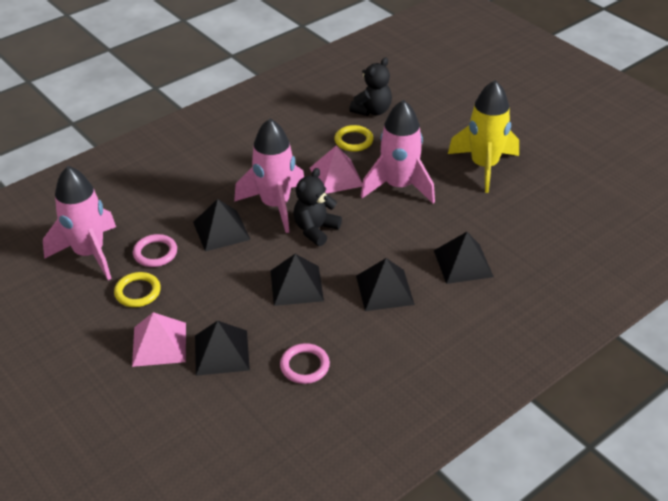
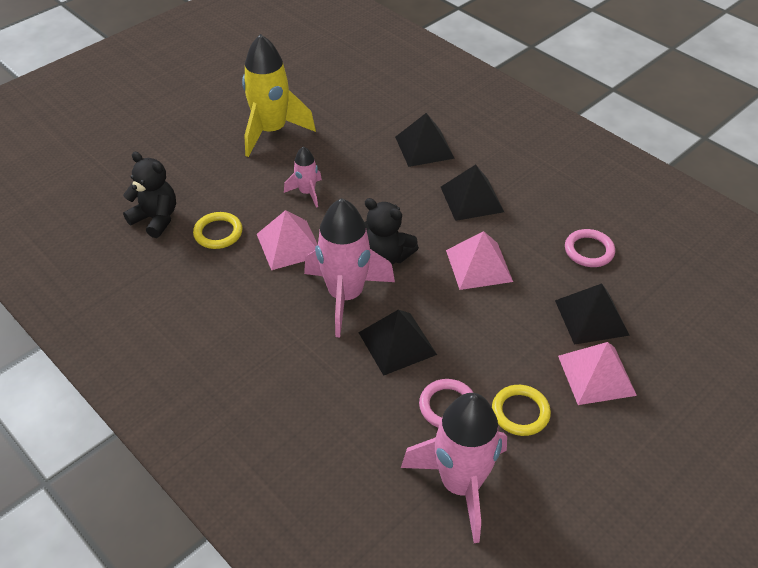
camera: 95 degrees left, 5 degrees up
(296, 285) = (479, 265): black pyramid -> pink pyramid
(399, 186) = (307, 192): pink rocket -> pink rocket, size x0.50

